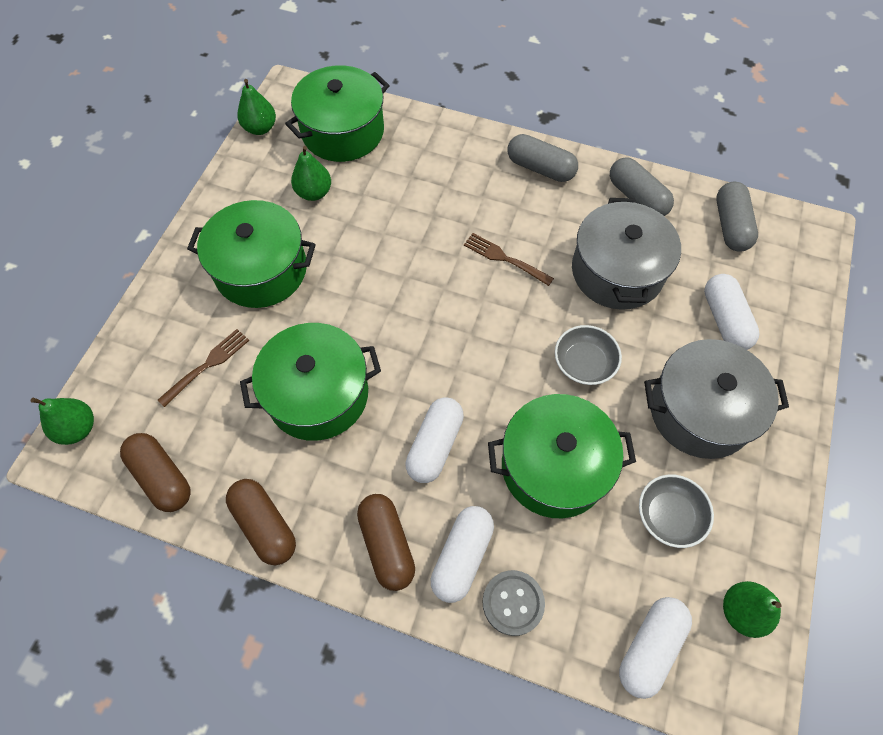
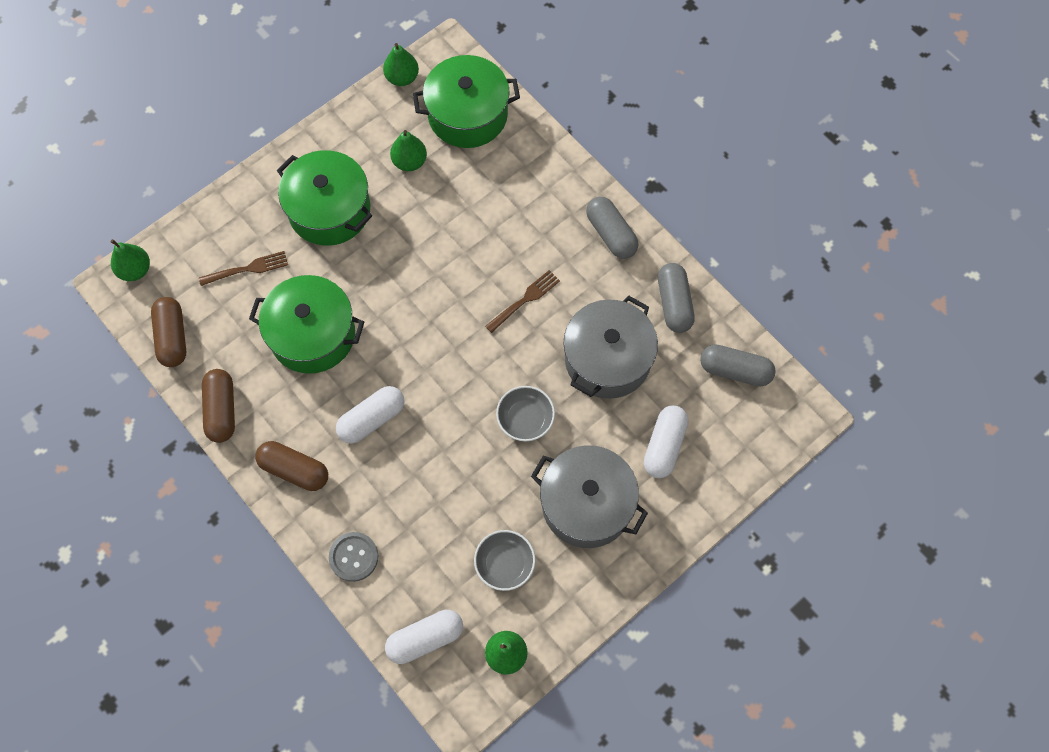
camera: 30 degrees right, 5 degrees up
(387, 545) = (294, 470): brown capsule -> brown capsule turned 75 degrees counterclockwise
(462, 556) = (340, 507): white capsule -> none
(505, 259) = (524, 300): brown fork -> brown fork turned 75 degrees clockwise
(554, 466) = (447, 483): green pot -> none
(730, 225) = (735, 370): grey capsule -> grey capsule turned 75 degrees clockwise

